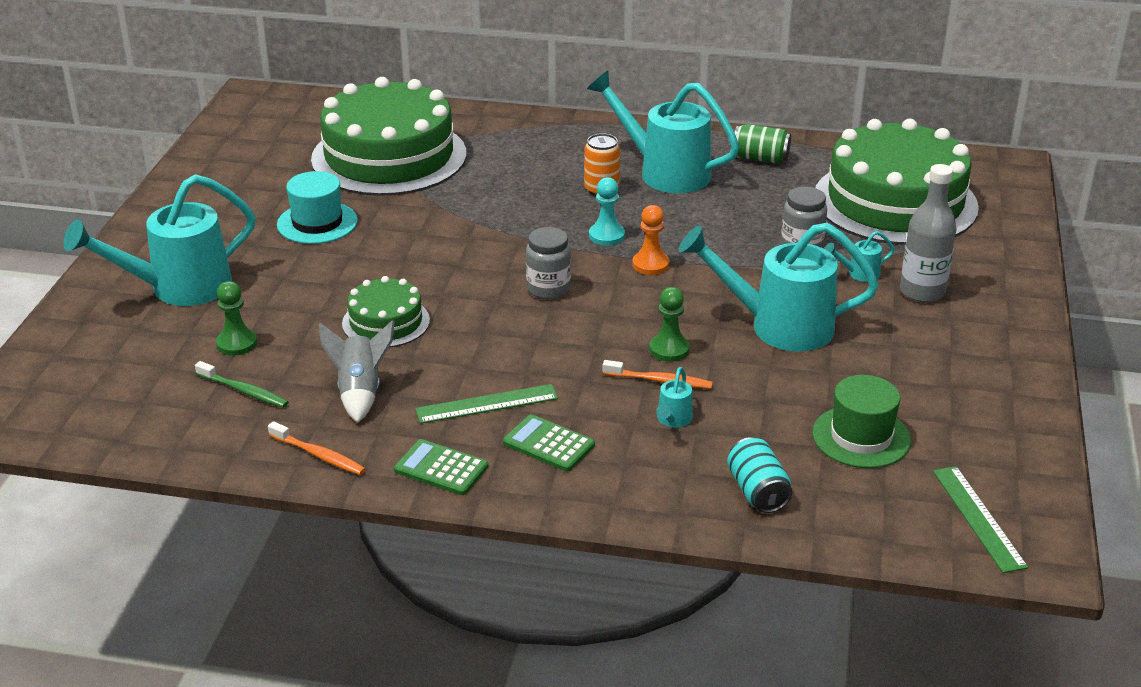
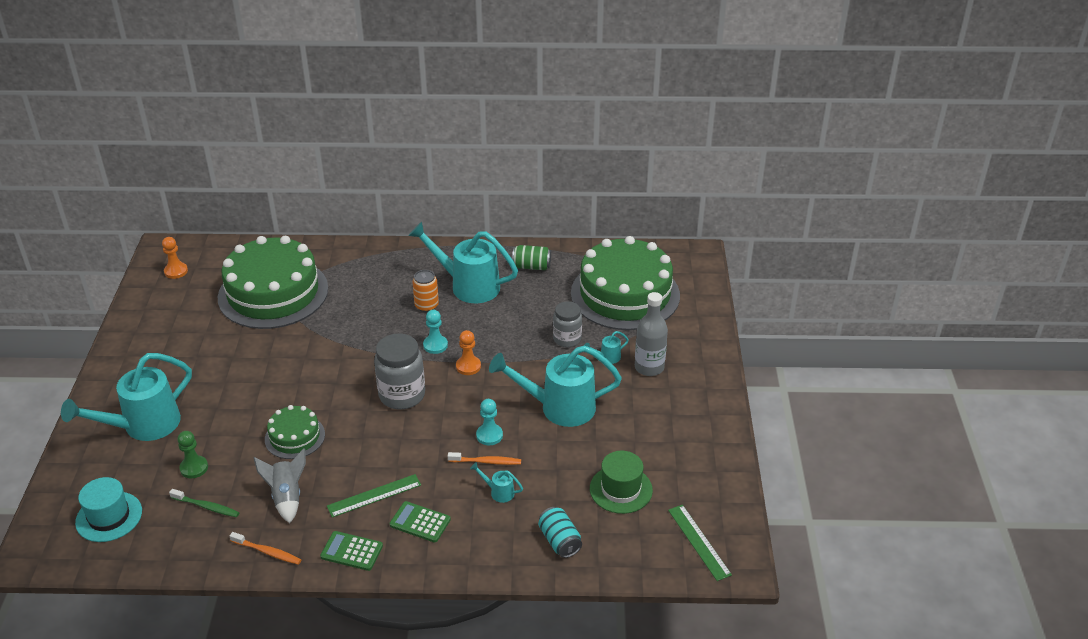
camera: 10 degrees left, 5 degrees up
(262, 122) = (176, 271): none -> orange pawn
(317, 223) = (232, 357): turquoise hat -> turquoise hat (109, 517)
(548, 289) = (402, 395): grey jar -> grey jar, size x1.56
(669, 349) = (489, 435): green pawn -> turquoise pawn
(673, 420) = (499, 492): turquoise watering can -> turquoise watering can turned 105 degrees clockwise

